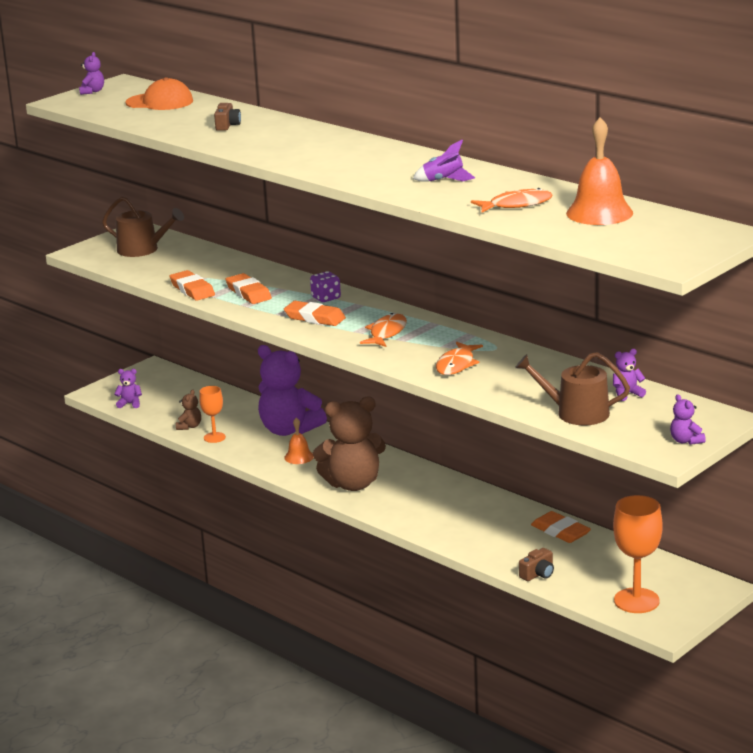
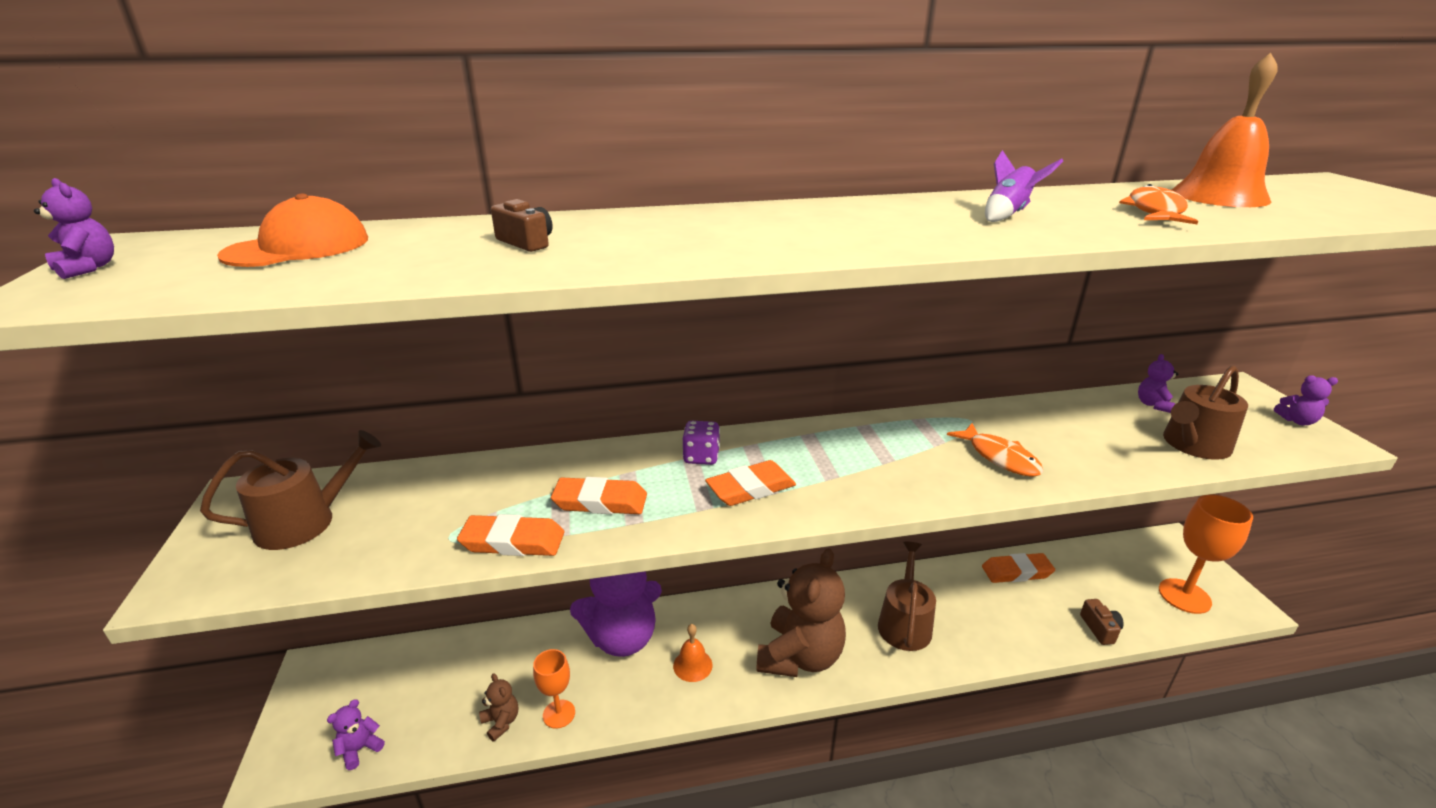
camera: 55 degrees left, 5 degrees up
(386, 333) = (858, 462): orange fish -> none
(436, 506) = (904, 623): none -> brown watering can

